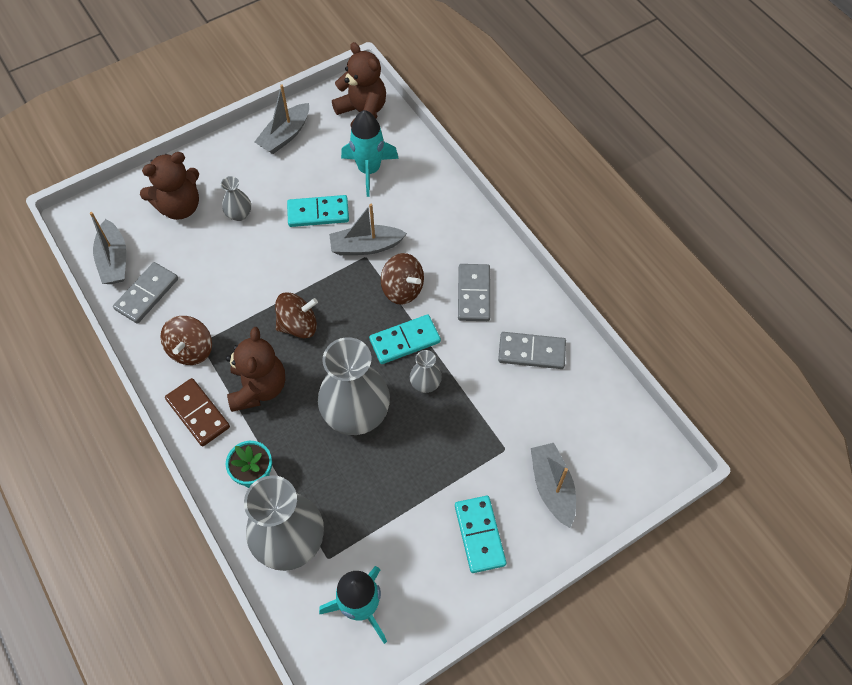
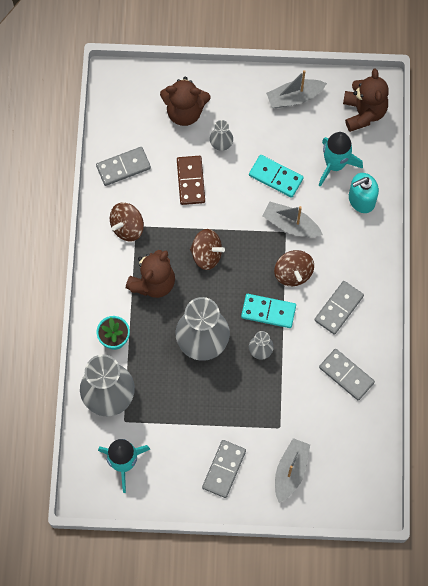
camera: 35 degrees right, 10 degrees up
(114, 260) = (117, 127): grey boat -> none
(198, 413) = (105, 275): brown domino -> brown domino (191, 181)
(418, 185) = (361, 200): none -> turquoise soap dispenser
(479, 535) = (224, 469): turquoise domino -> grey domino

